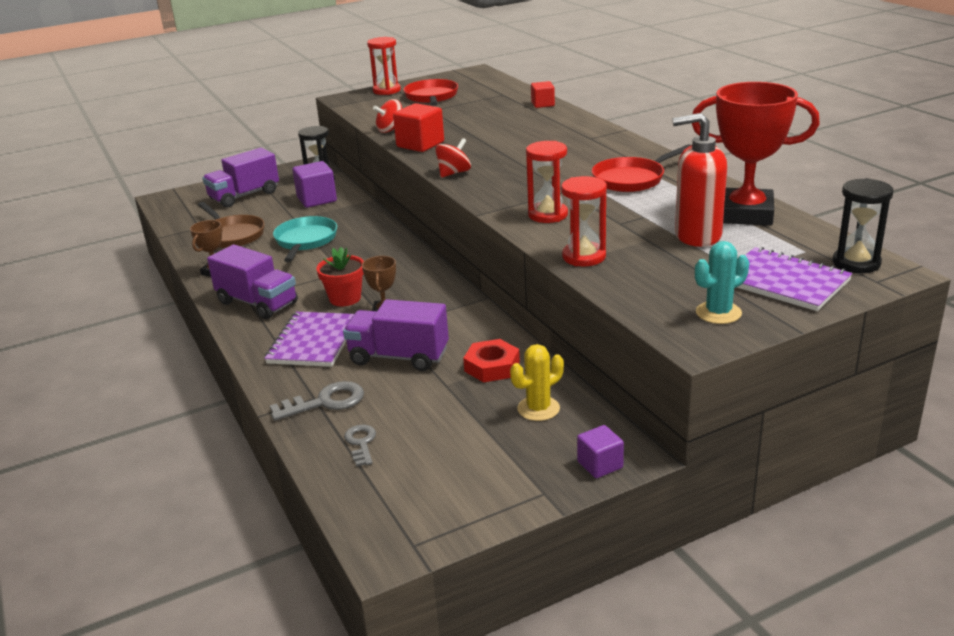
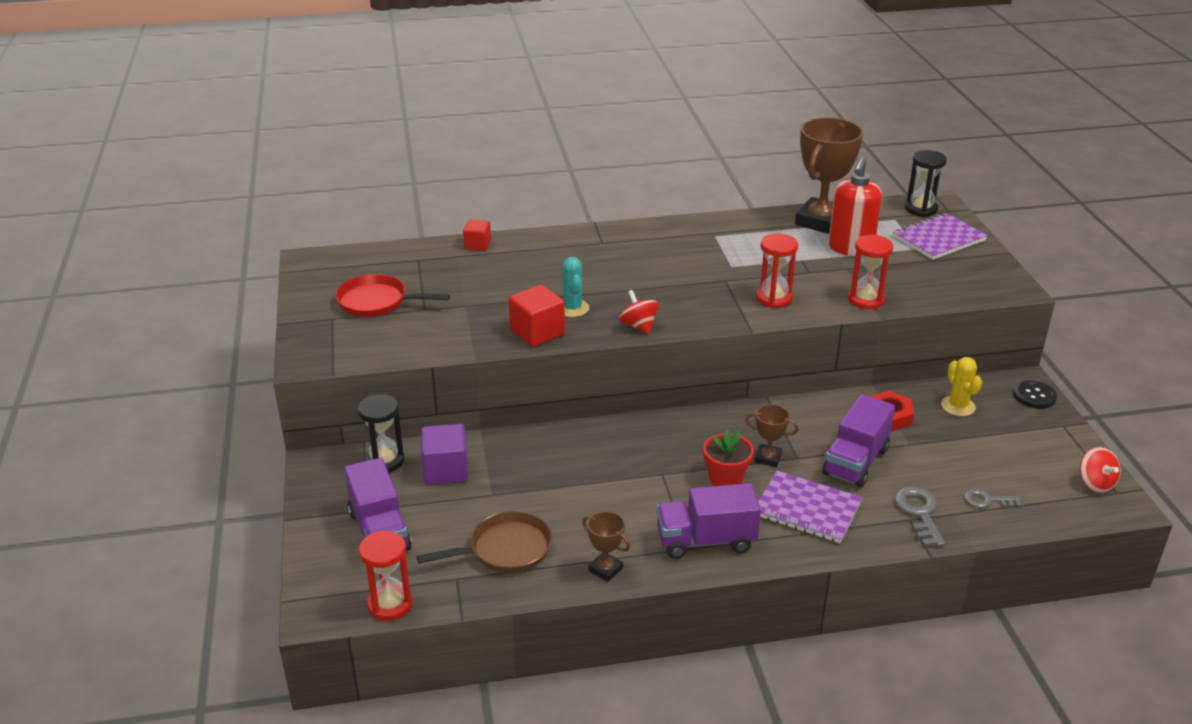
camera: 75 degrees left, 5 degrees up
(257, 303) = (705, 541): purple truck -> purple truck turned 150 degrees counterclockwise
(305, 241) = (565, 492): turquoise pan -> none
(386, 91) = (313, 327): red hourglass -> red hourglass (390, 604)
(390, 129) = (468, 344): red spinning top -> red spinning top (1095, 483)
(600, 465) = (1034, 396): purple cube -> black button
(632, 179) = (720, 246): red pan -> none
(718, 313) = (976, 271): turquoise cactus -> turquoise cactus (572, 308)
(746, 214) = (820, 221): red trophy -> brown trophy

